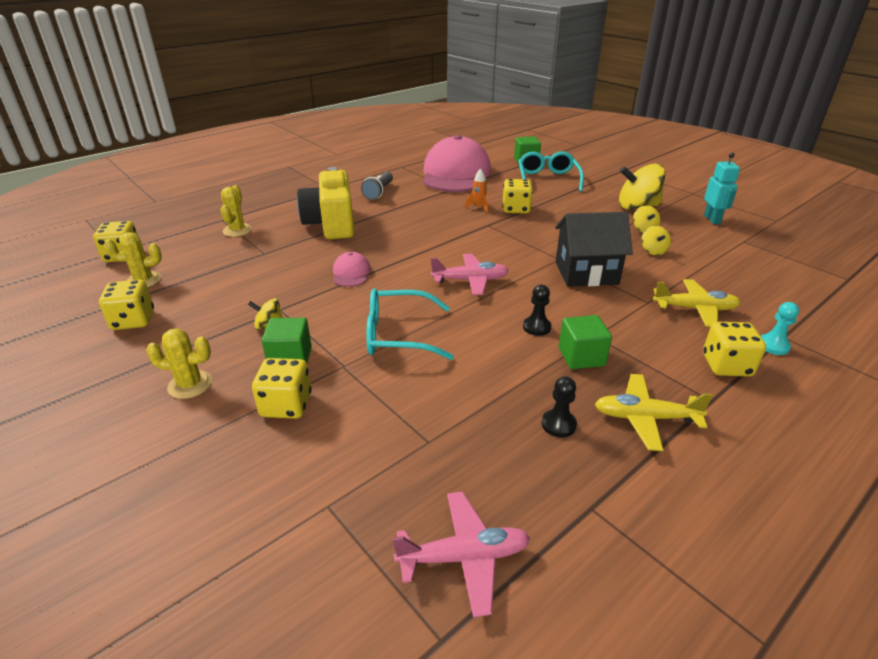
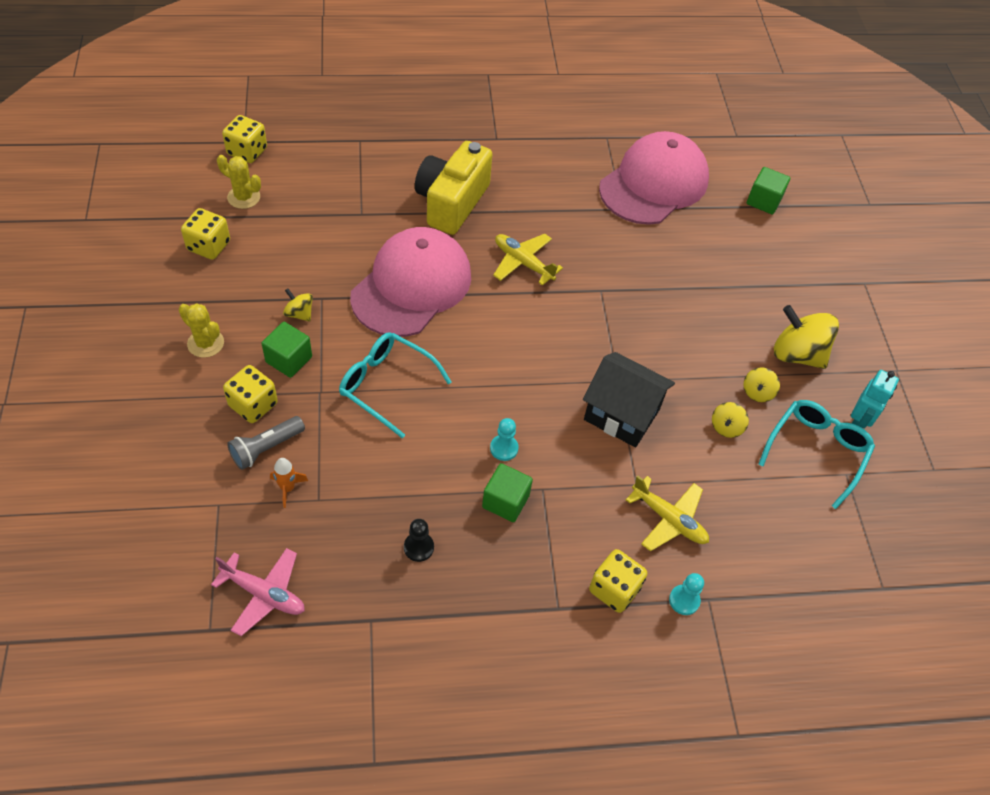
camera: 30 degrees right, 20 degrees up
(237, 230) = (361, 165): yellow cactus -> none
(351, 273) = (412, 286): pink cap -> pink cap, size x2.48
(379, 192) = (541, 173): grey flashlight -> grey flashlight (266, 448)
(470, 280) = (505, 358): pink plane -> none
(478, 207) = (620, 256): orange rocket -> orange rocket (287, 488)
(516, 209) = (656, 282): yellow dice -> none
(536, 327) = (504, 448): black pawn -> turquoise pawn
(547, 179) = (749, 250): turquoise glasses -> turquoise glasses (816, 451)
(645, 418) = (487, 586): yellow plane -> yellow plane (523, 263)

